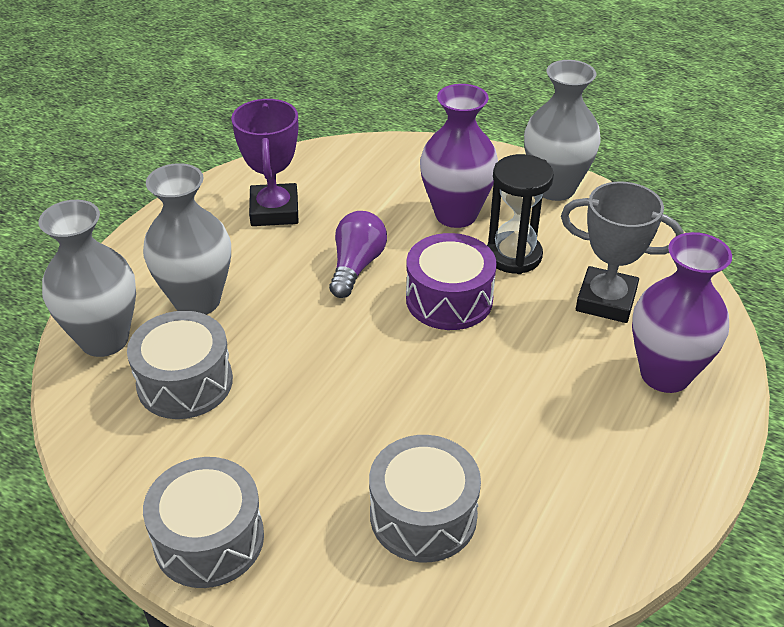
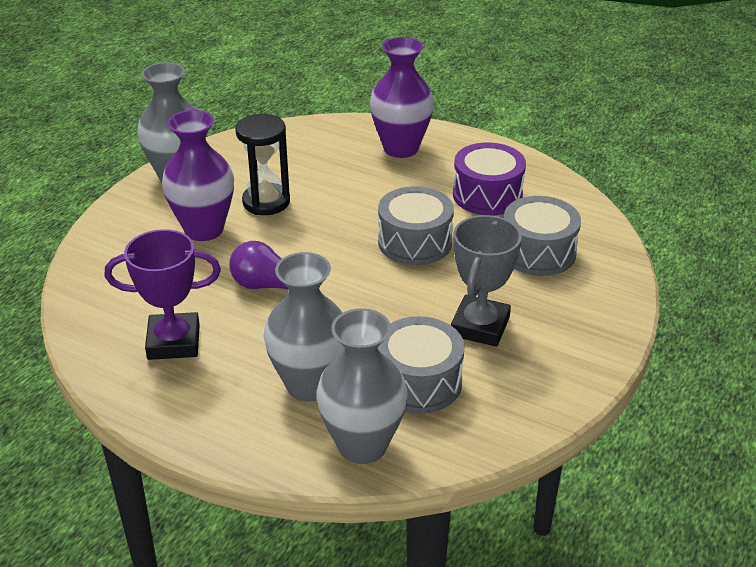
camera: 90 degrees left, 5 degrees down
(209, 539) = (578, 352): grey drum -> grey drum (415, 242)
(449, 299) = (318, 236): purple drum -> purple drum (487, 195)
(606, 300) = (324, 164): grey trophy -> grey trophy (480, 326)

